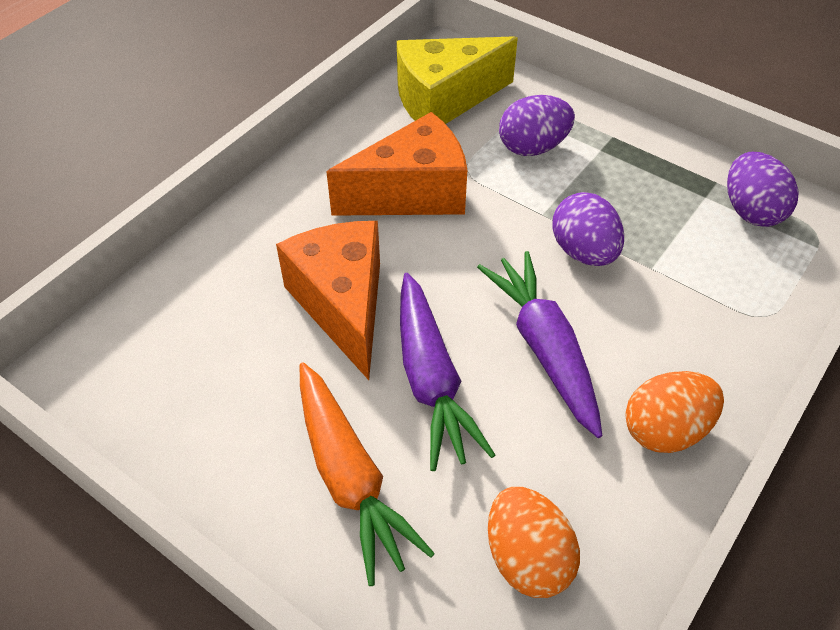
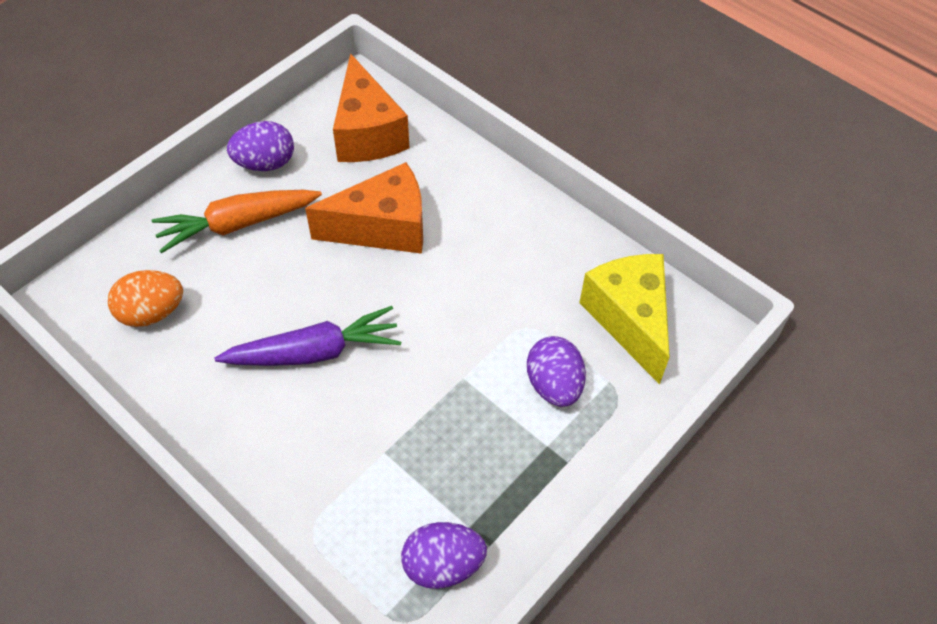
camera: 95 degrees right, 5 degrees up
(412, 193) = (499, 282): orange cheese -> orange cheese (367, 133)
(431, 380) = (303, 275): purple carrot -> none
(583, 252) = (411, 401): purple egg -> purple egg (265, 163)
(665, 430) = (220, 418): orange egg -> none

